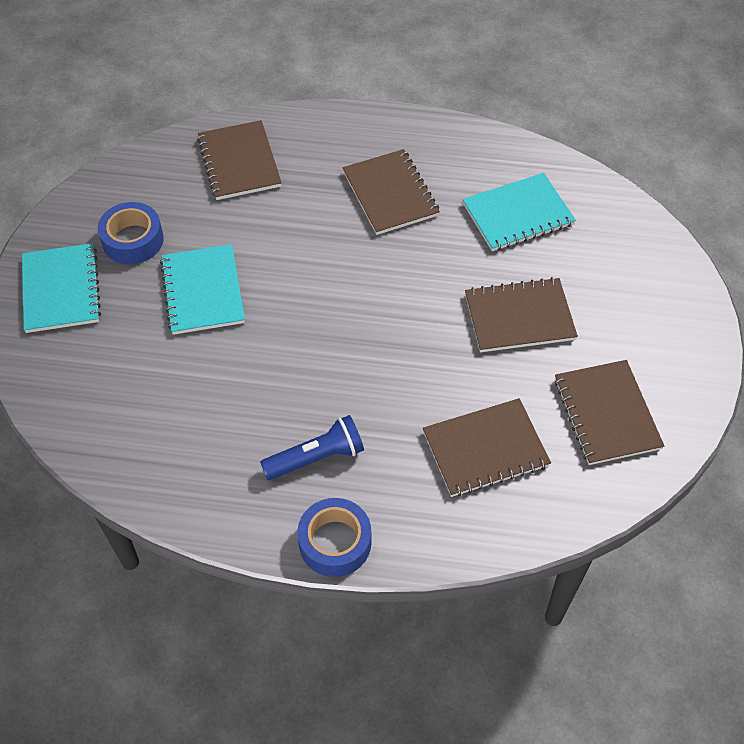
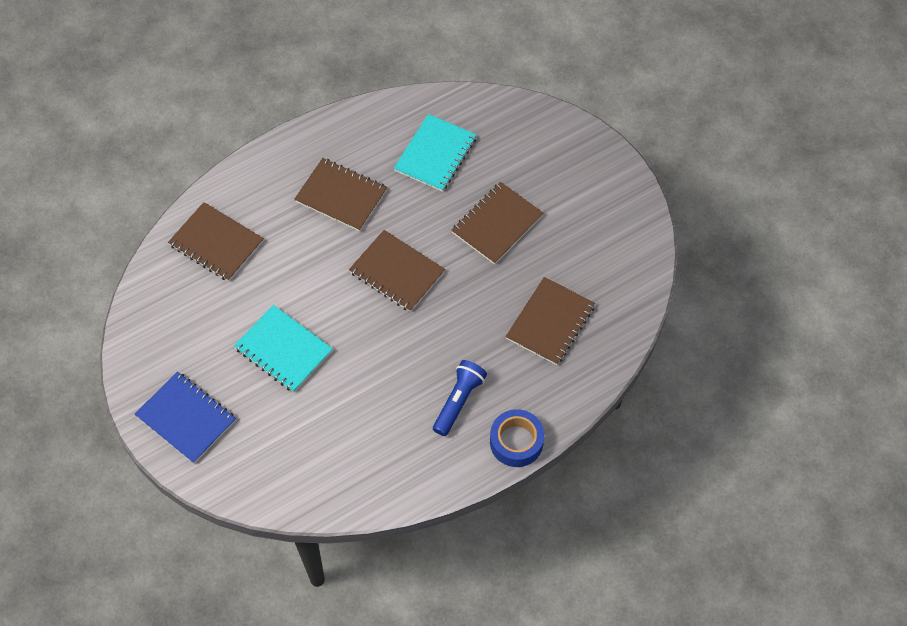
camera: 40 degrees left, 5 degrees up
(61, 290) = (186, 418): turquoise notebook -> blue notebook
(133, 240) = (199, 350): blue tape -> none
(607, 413) = (598, 249): brown notebook -> brown notebook (397, 272)

